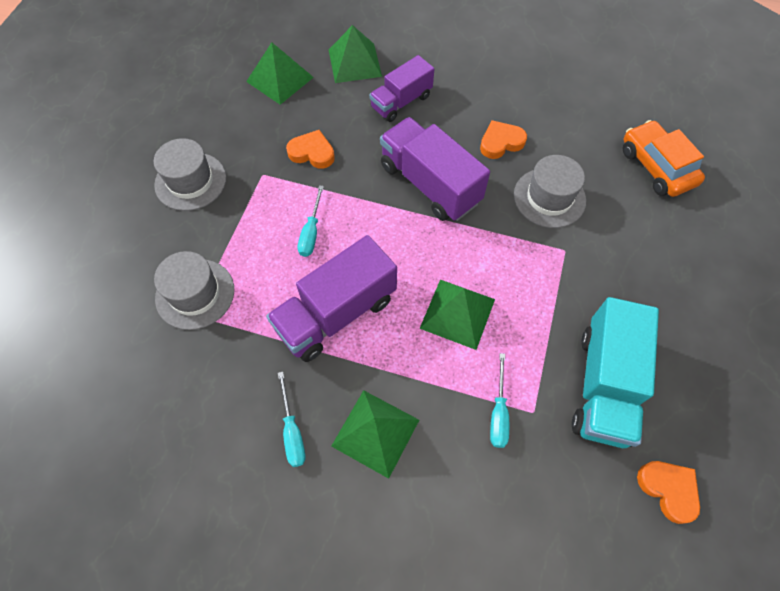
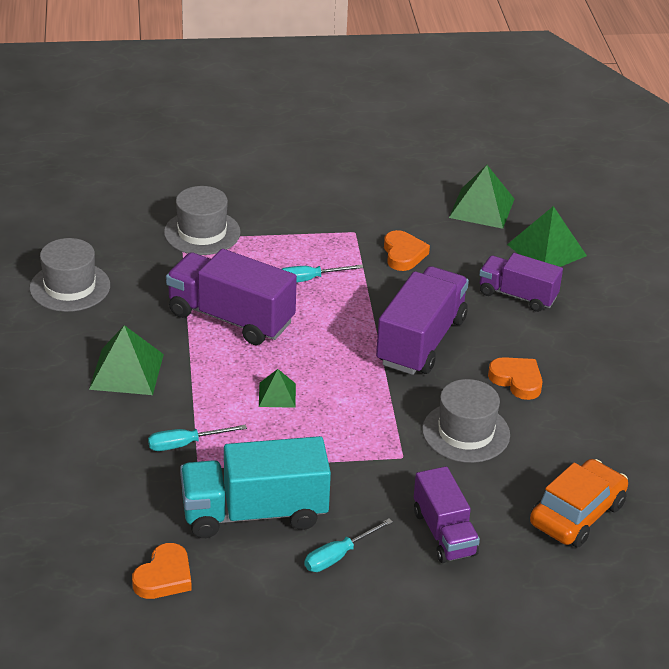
camera: 65 degrees right, 25 degrees down
(190, 181) = (317, 193): grey hat -> grey hat (70, 287)
(292, 431) = (104, 323): turquoise screwdriver -> turquoise screwdriver (338, 556)
(457, 313) = (277, 395): green pyramid -> green pyramid, size x0.57
(658, 256) = (444, 533): none -> purple truck

